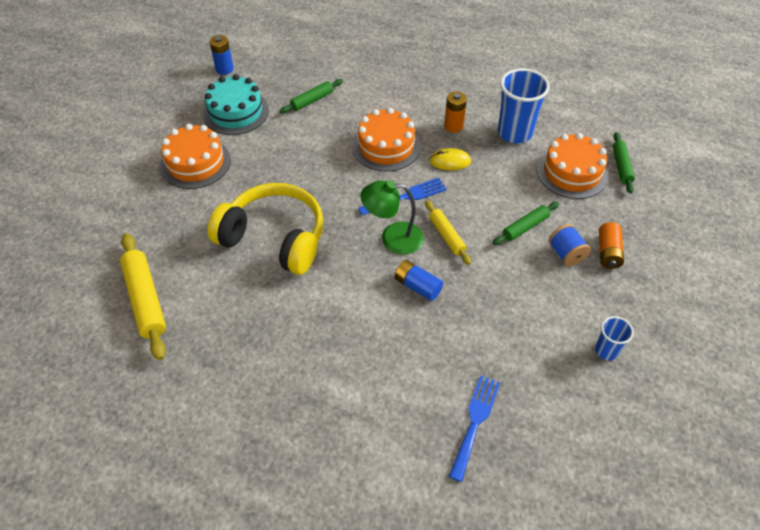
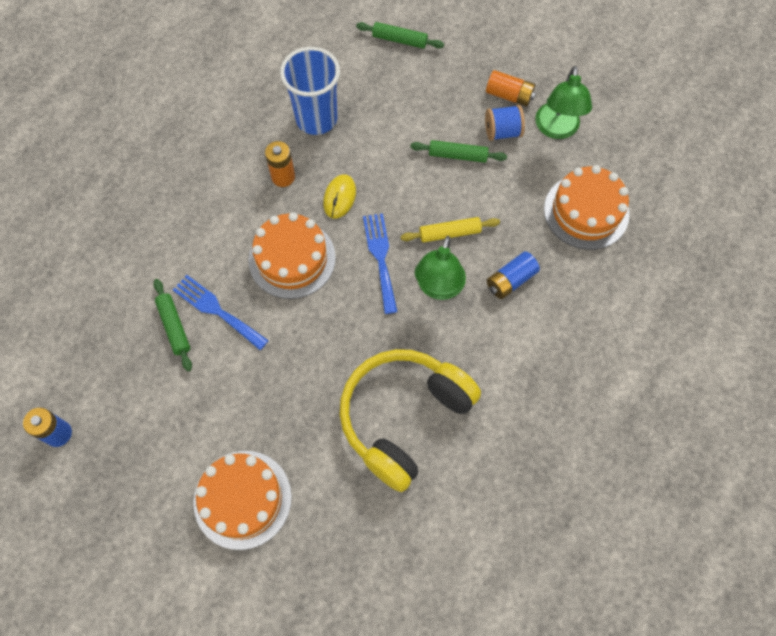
camera: 75 degrees left, 15 degrees up
(145, 300) = (461, 587): yellow rolling pin -> none
(235, 112) = (159, 431): turquoise cake -> none
(475, 422) = (677, 274): blue fork -> blue fork (217, 310)
(525, 227) = (457, 155): green rolling pin -> green rolling pin turned 60 degrees counterclockwise
(572, 172) = (394, 86): orange cake -> orange cake (586, 211)
(591, 295) = (556, 129): none -> green lamp
(606, 351) = (621, 141): blue cup -> none

